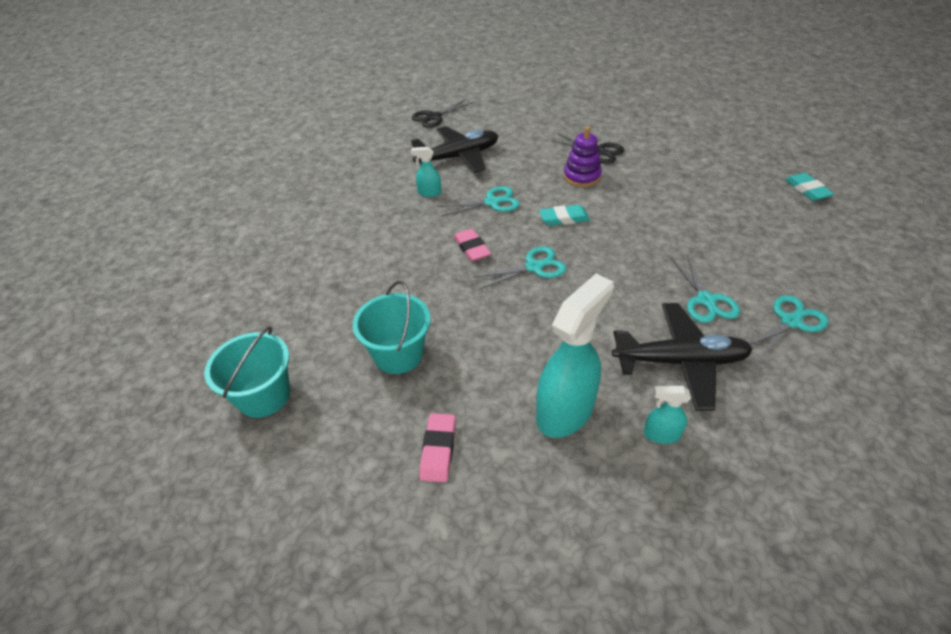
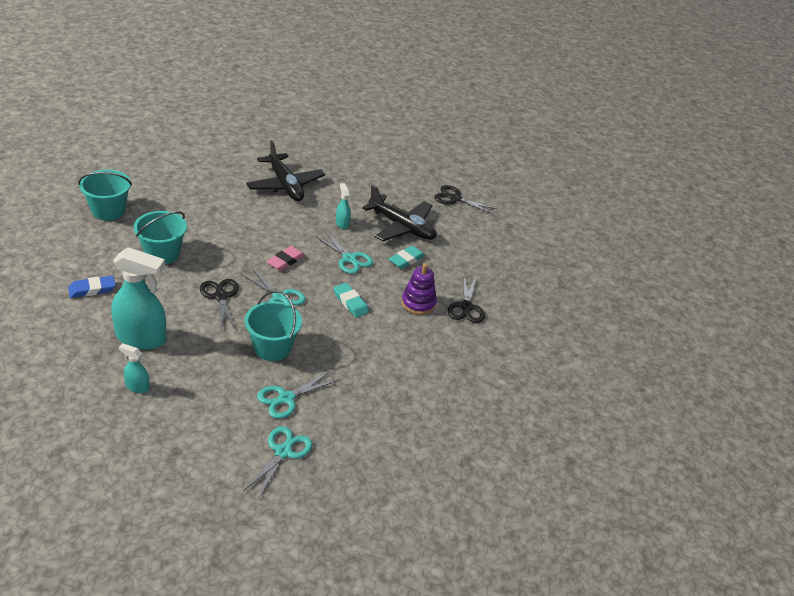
camera: 55 degrees right, 5 degrees down
(438, 449) = (92, 289): pink eraser -> blue eraser
(512, 316) = (220, 296): none -> black scissors
(619, 292) = (272, 347): none -> turquoise bucket
(661, 434) = (137, 386): turquoise spray bottle -> turquoise spray bottle turned 45 degrees counterclockwise
(680, 361) = (210, 389): black plane -> black plane (285, 185)
(790, 322) = (283, 452): turquoise scissors -> turquoise scissors turned 90 degrees counterclockwise
(807, 190) = (493, 461): turquoise eraser -> turquoise eraser (406, 260)

